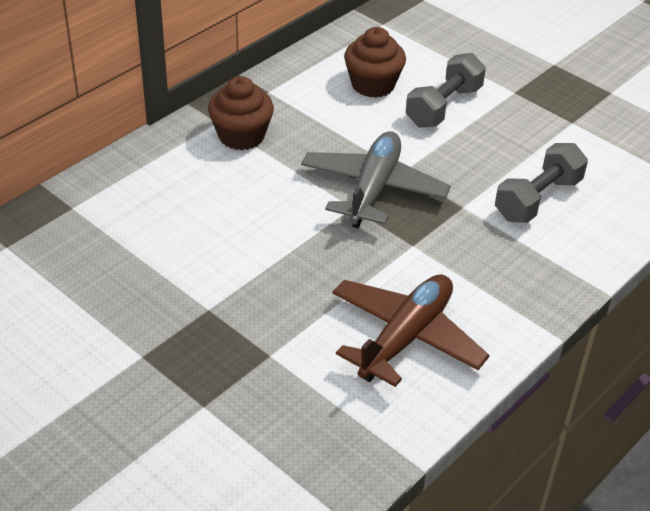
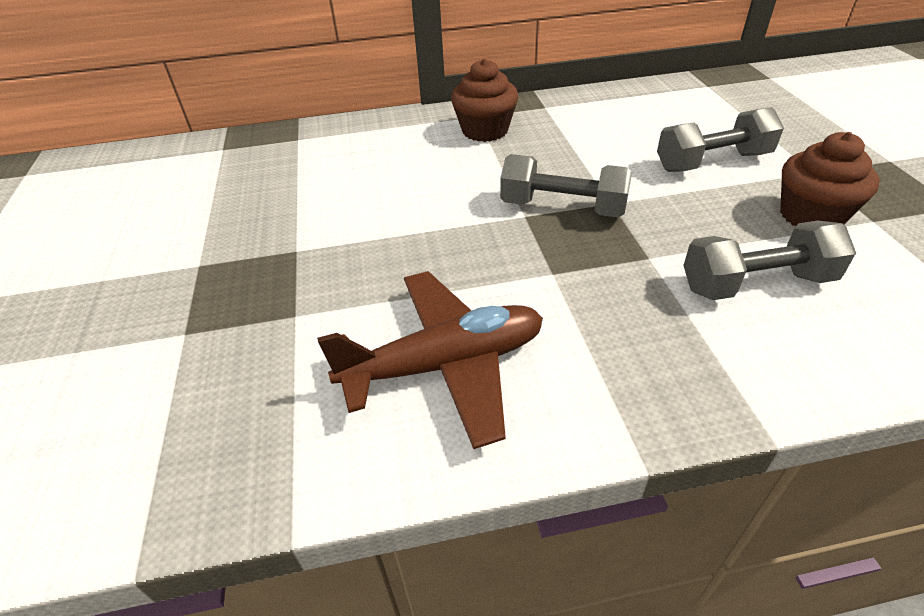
camera: 40 degrees right, 0 degrees up
(373, 85) = (651, 126): brown cupcake -> brown cupcake (811, 215)
(373, 189) = (563, 207): grey plane -> grey dumbbell

